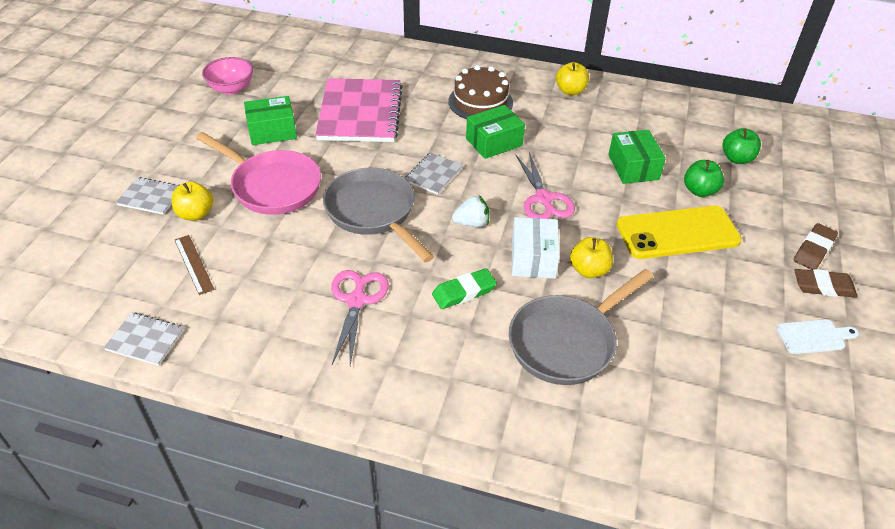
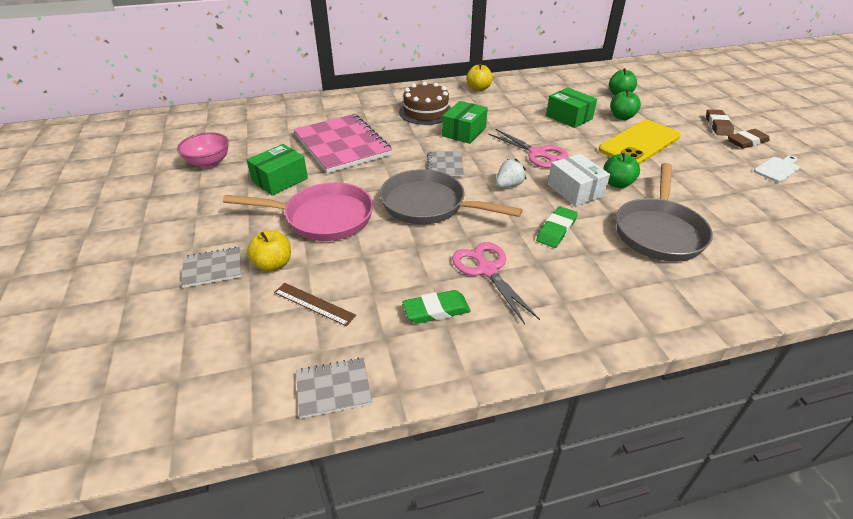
camera: 30 degrees left, 5 degrees down
(277, 316) = (436, 310): none -> green eraser
(589, 270) = (617, 183): yellow apple -> green apple

